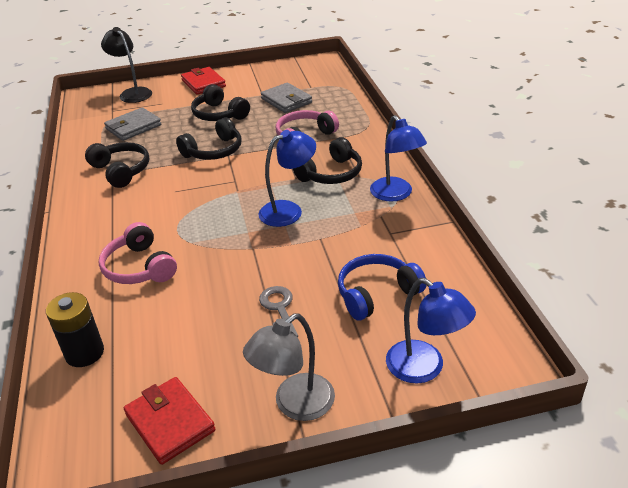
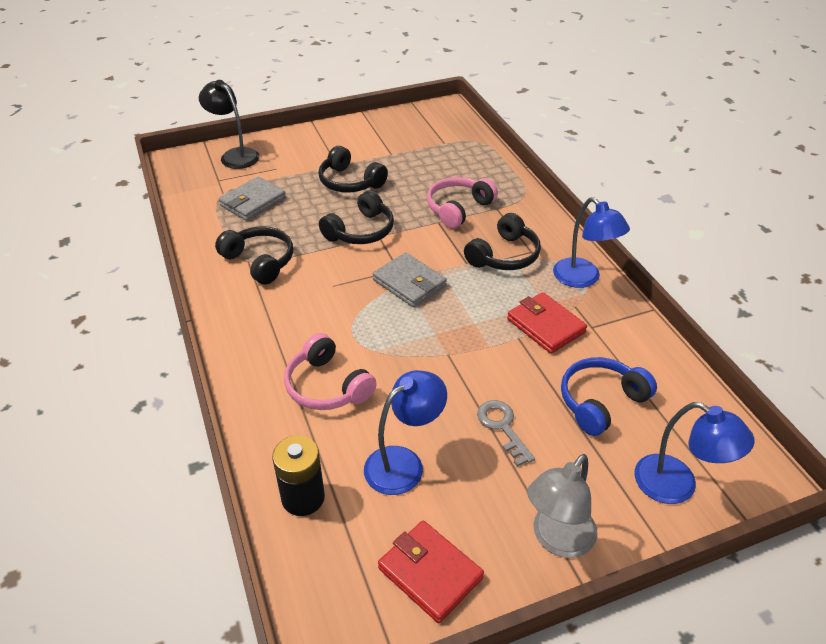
camera: 10 degrees left, 5 degrees up
(203, 83) = (316, 140): red wallet -> red wallet (545, 326)
(286, 101) = (422, 162): grey wallet -> grey wallet (409, 283)
(288, 210) = (472, 304): blue lamp -> blue lamp (404, 463)

